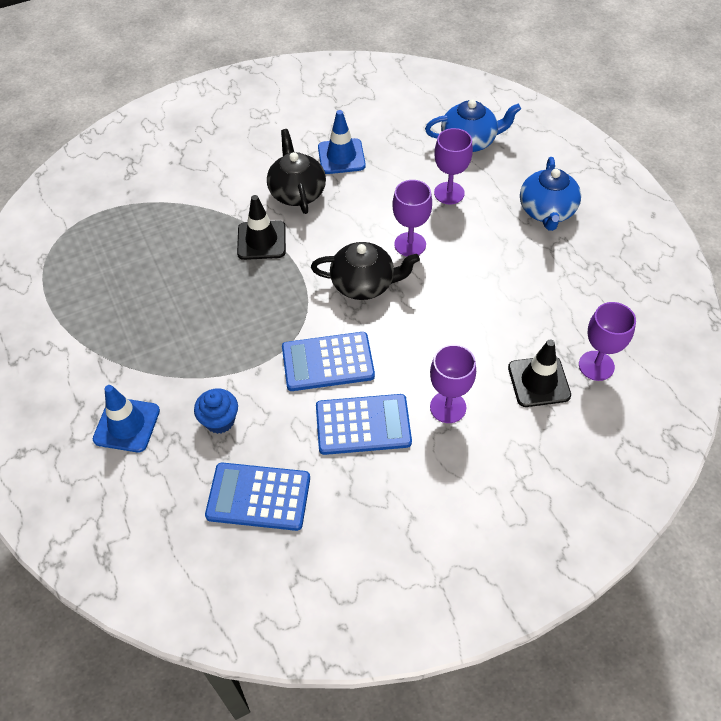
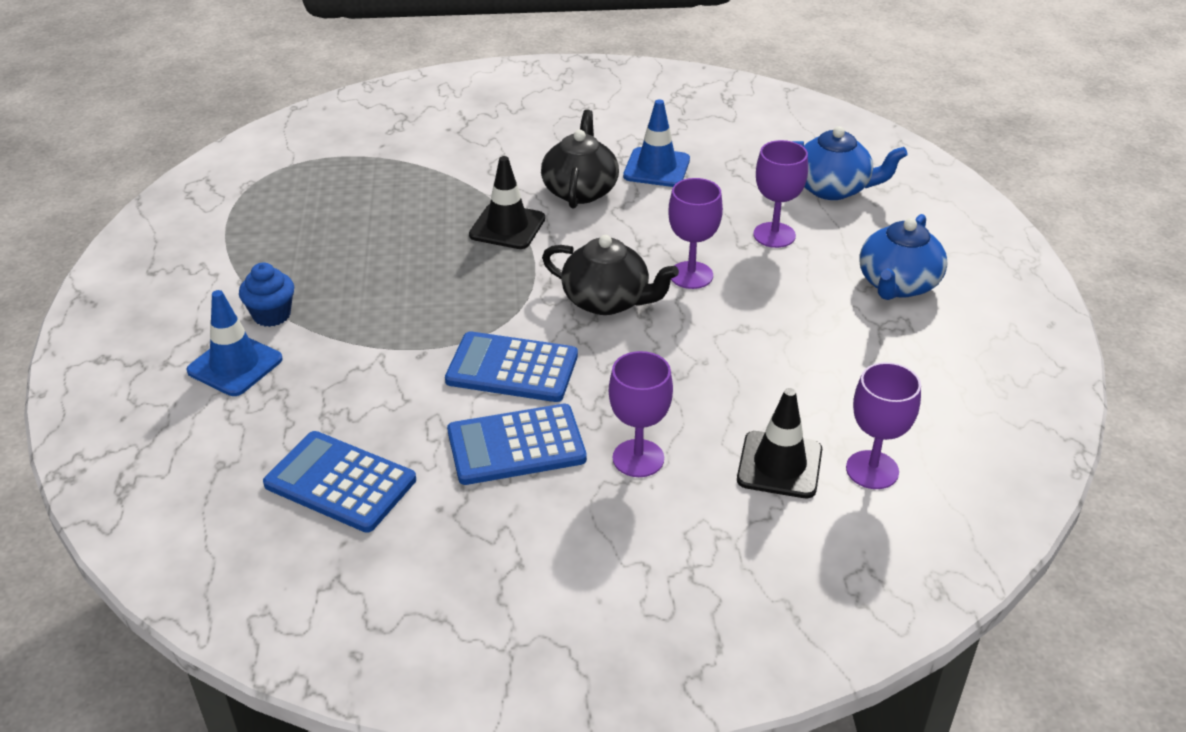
camera: 20 degrees right, 15 degrees down
(220, 421) = (344, 391): blue cupcake -> blue cupcake (272, 315)
(363, 425) = (516, 445): blue calculator -> blue calculator turned 150 degrees clockwise

